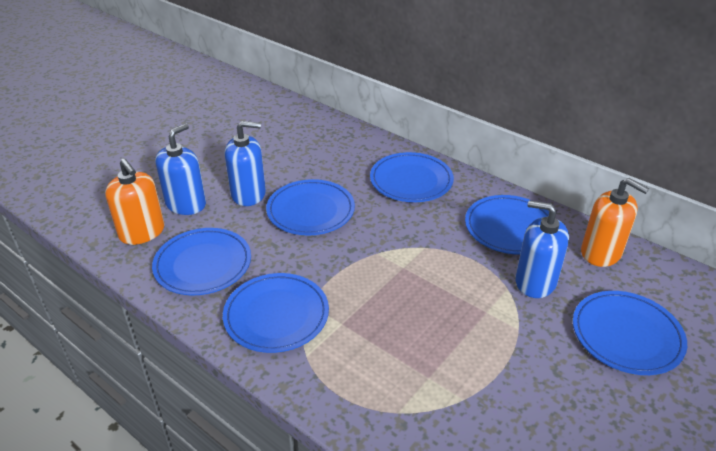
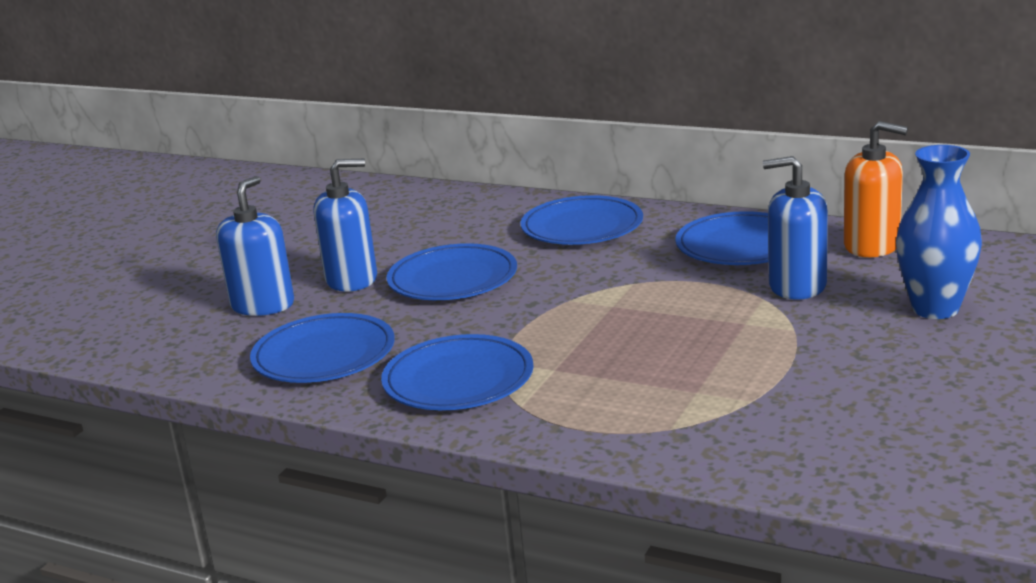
camera: 10 degrees left, 15 degrees down
(142, 232) = (213, 342): orange soap dispenser -> none
(626, 335) = (935, 309): blue plate -> blue vase

